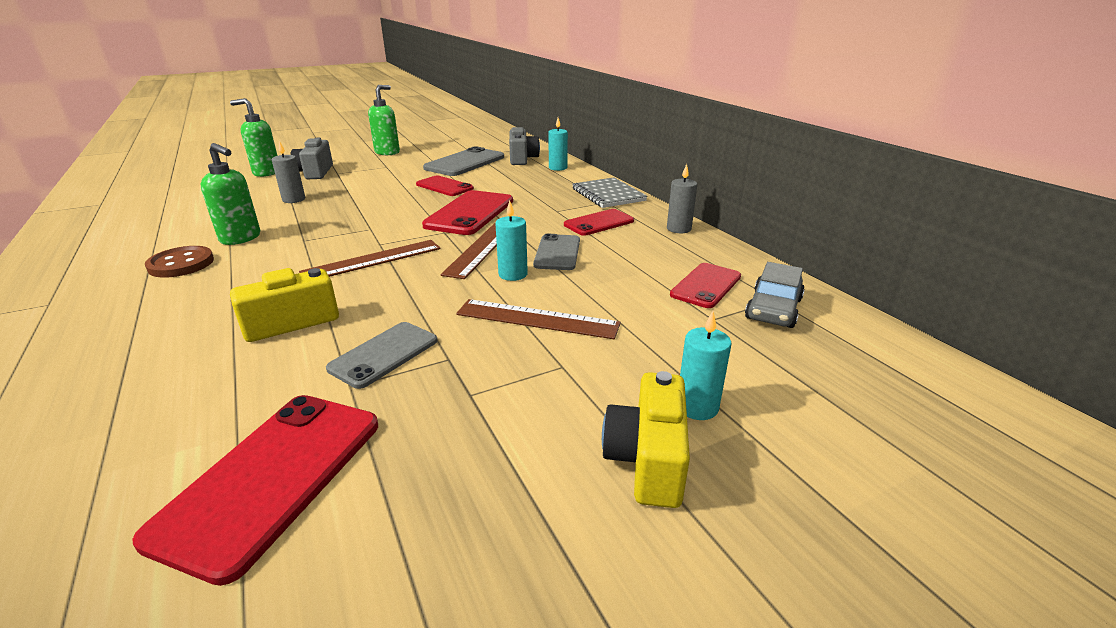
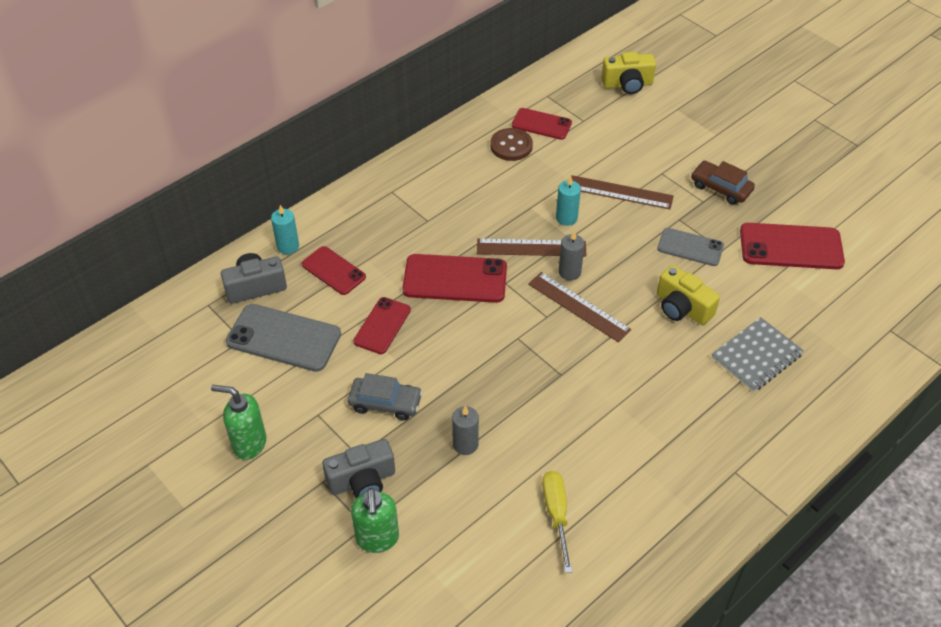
camera: 105 degrees left, 20 degrees up
(180, 219) = (556, 514): none -> yellow screwdriver
(181, 264) = (641, 433): brown button -> brown button (511, 146)
(241, 238) = (577, 424): green soap dispenser -> none
(489, 425) = (720, 188): none -> brown car
(537, 319) = (620, 192): brown ruler -> brown ruler turned 75 degrees counterclockwise
(557, 252) = (519, 202): grey phone -> none
(599, 223) = (449, 188): red phone -> red phone (333, 271)
(608, 195) = (372, 193): grey notebook -> grey notebook (756, 356)
(647, 459) = (712, 136): yellow camera -> yellow camera (627, 84)
(678, 229) = (445, 141): grey candle -> grey candle (569, 272)
(697, 407) = (669, 123): turquoise candle -> none
(773, 309) = (560, 97): grey car -> grey car (385, 403)

